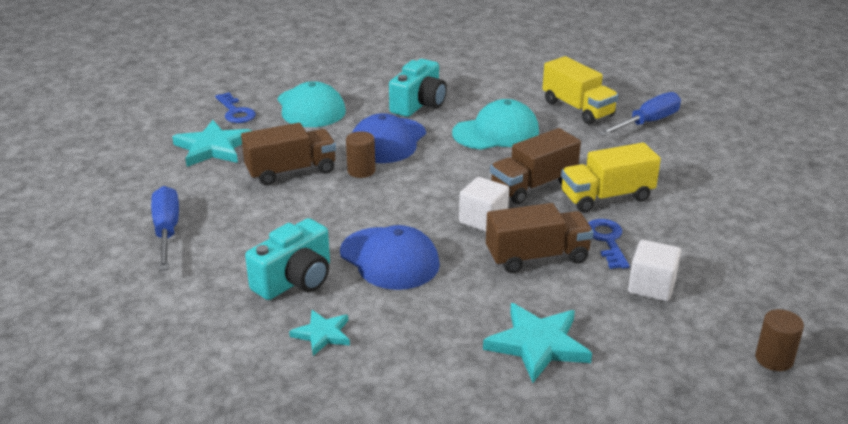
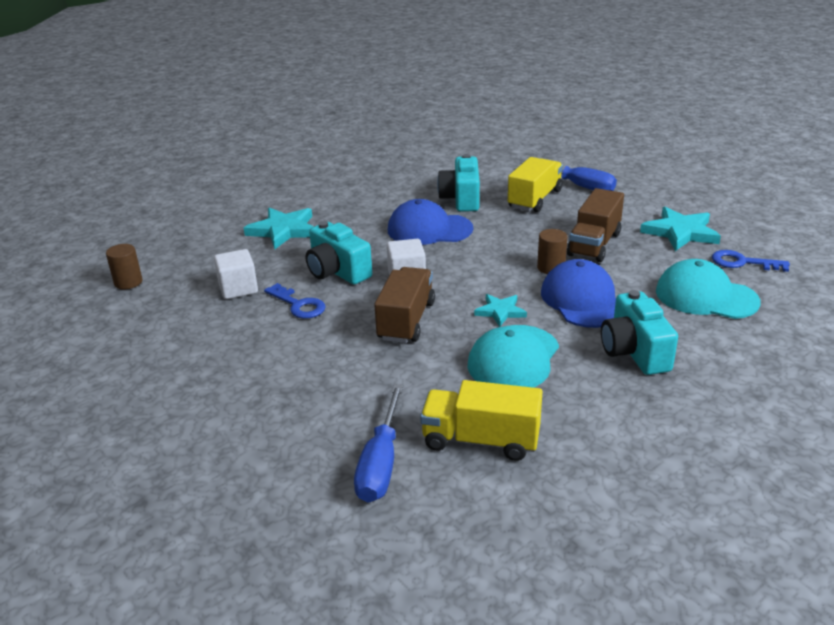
camera: 140 degrees right, 0 degrees up
(322, 334) = (404, 188): turquoise star -> turquoise star (500, 311)
(537, 257) = (337, 271): brown truck -> turquoise camera
(606, 197) = (334, 341): yellow truck -> yellow truck (535, 199)

